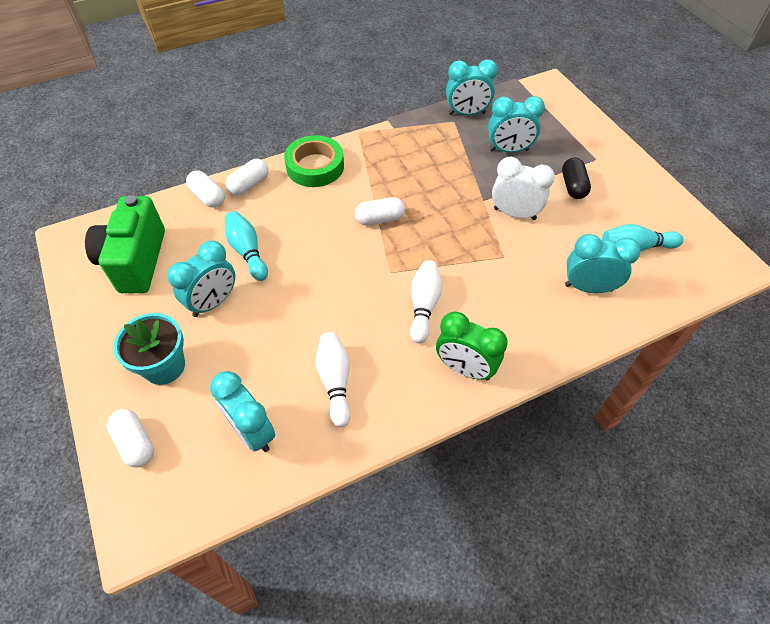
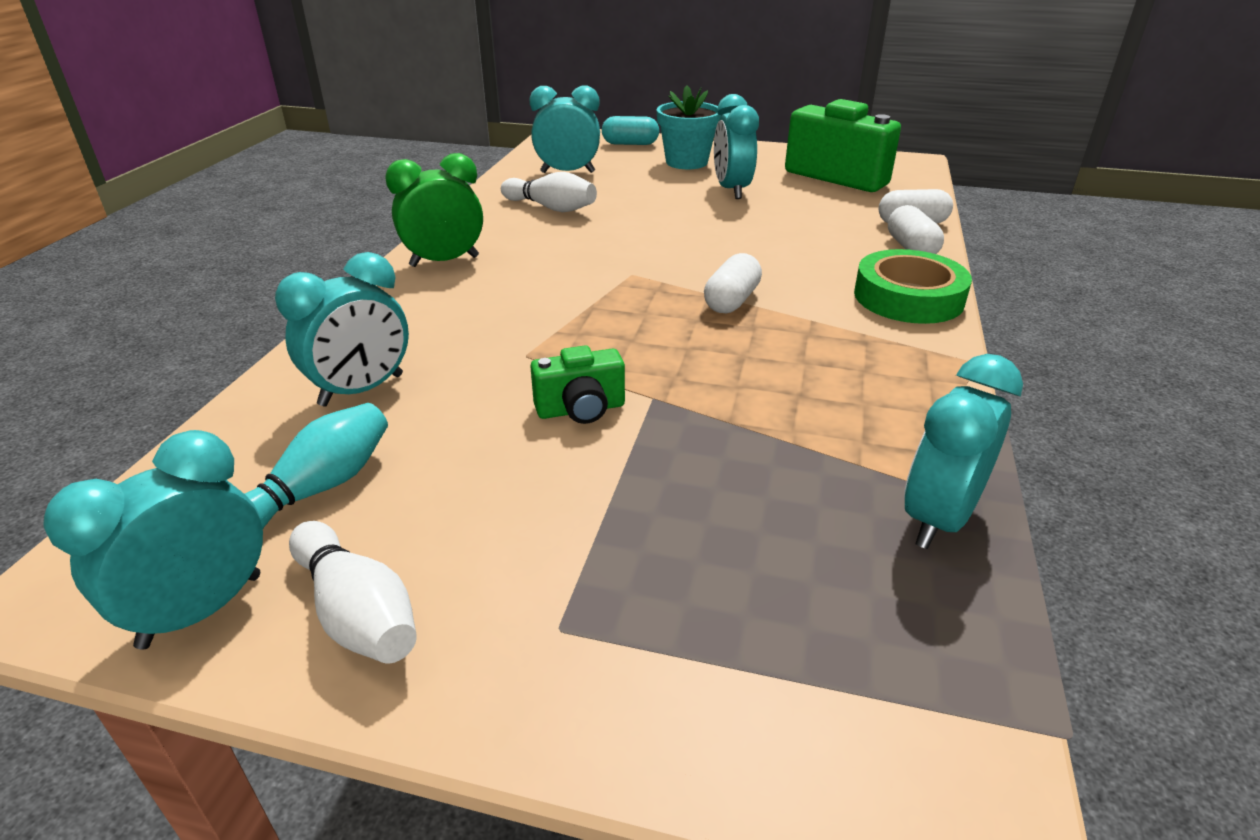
camera: 130 degrees right, 20 degrees down
(135, 443) = (630, 144): white capsule -> turquoise capsule
(247, 251) = (783, 218): turquoise bowling pin -> none
(423, 306) = (552, 273): white bowling pin -> white bowling pin (357, 612)
(508, 150) = (745, 503): turquoise clock -> turquoise clock (202, 610)
(514, 214) = (581, 409): white clock -> green camera
(573, 186) = (539, 522): black capsule -> none

